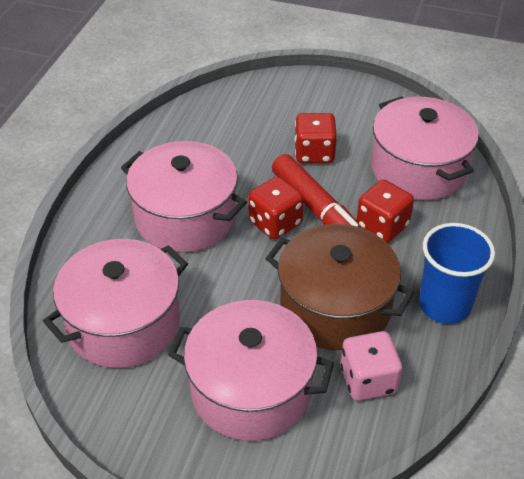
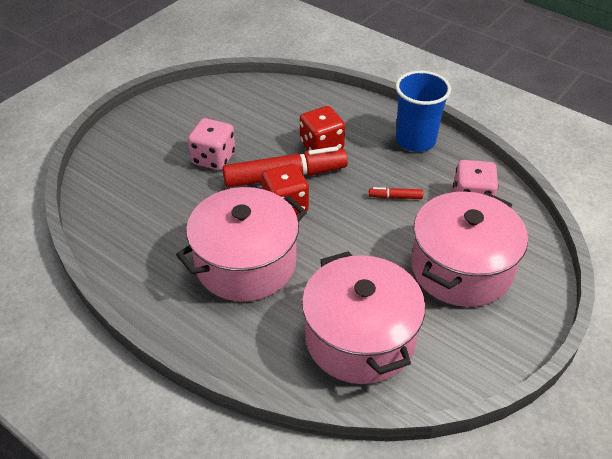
camera: 70 degrees left, 0 degrees up
(314, 153) = (213, 158): red dice -> pink dice
(335, 307) = (395, 197): brown pot -> red marker
(418, 169) = (269, 108): pink pot -> none

